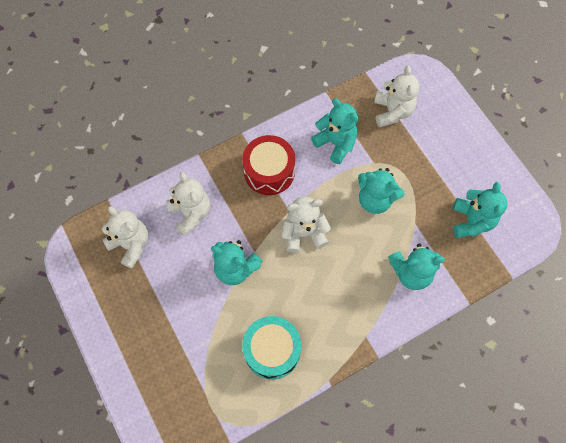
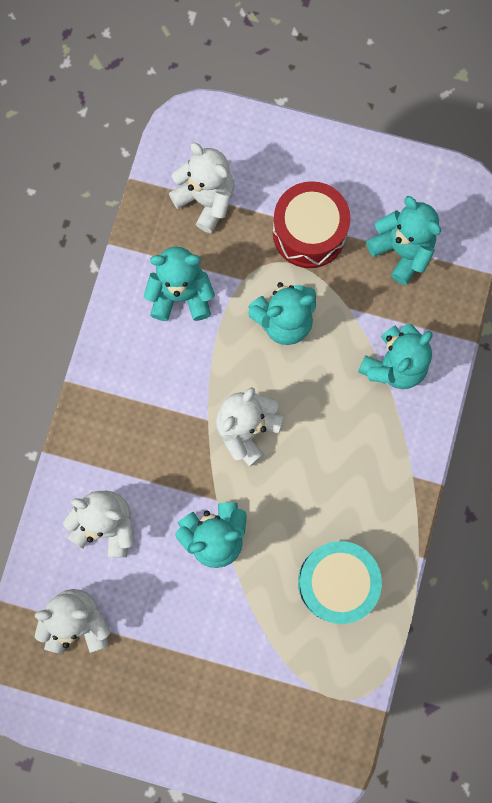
camera: 45 degrees left, 10 degrees up
(269, 172) = (142, 397): red drum -> red drum (309, 233)

